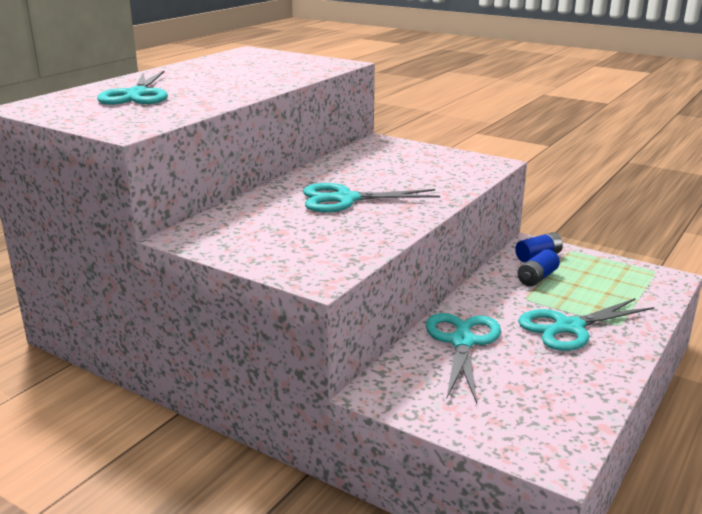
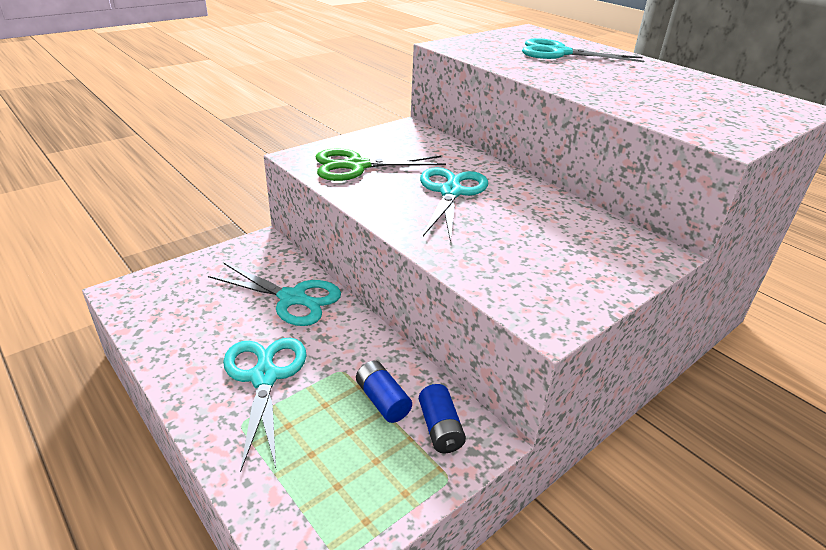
camera: 105 degrees right, 10 degrees up
(322, 244) = (356, 166): none -> green scissors

